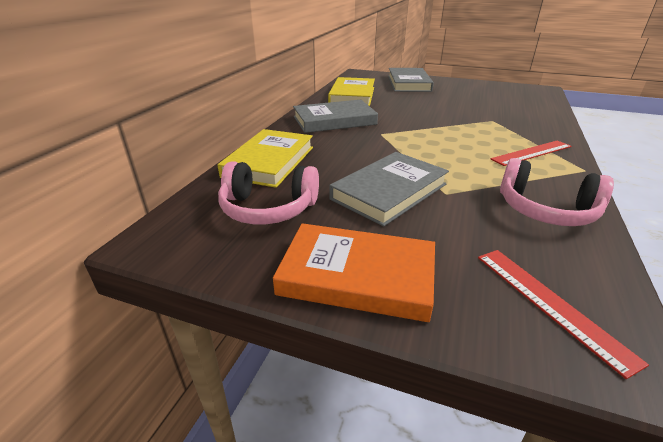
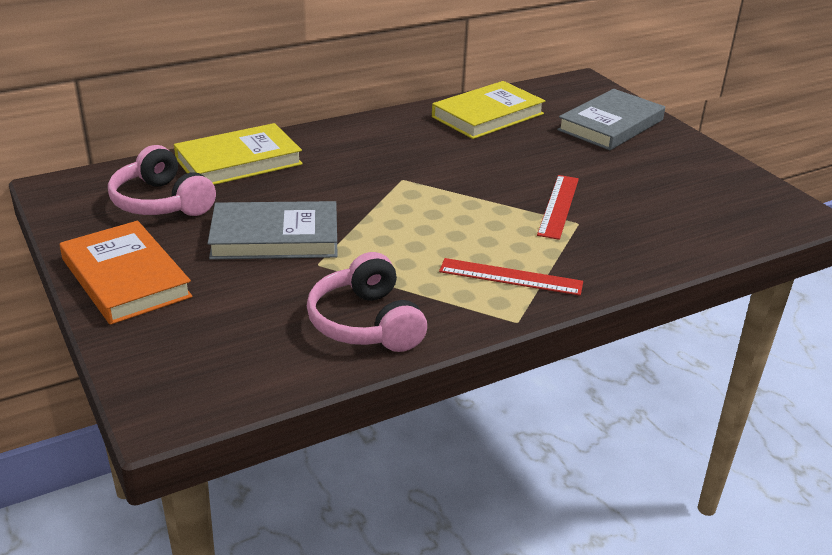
camera: 40 degrees right, 0 degrees up
(334, 120) = (389, 142): grey book -> none
(549, 304) = (199, 365): red ruler -> red ruler (558, 206)

